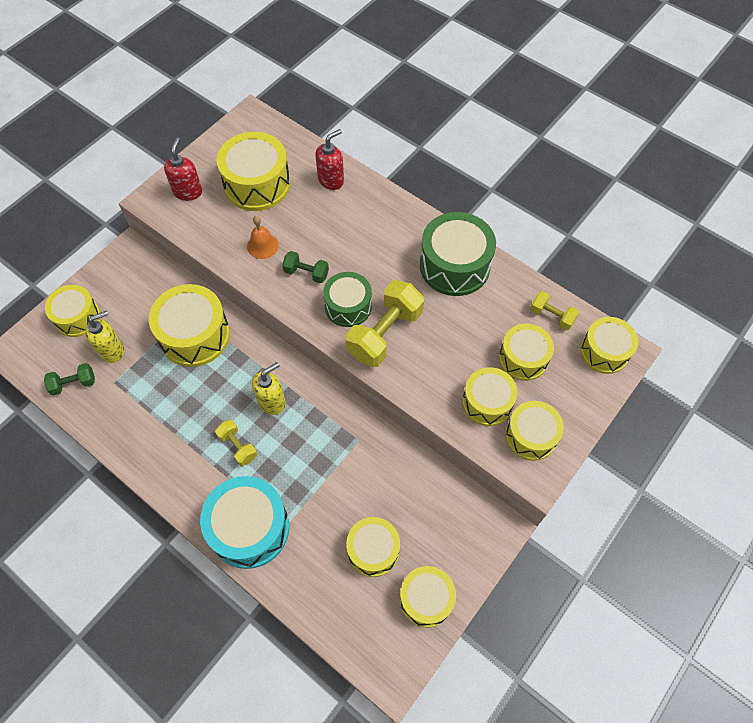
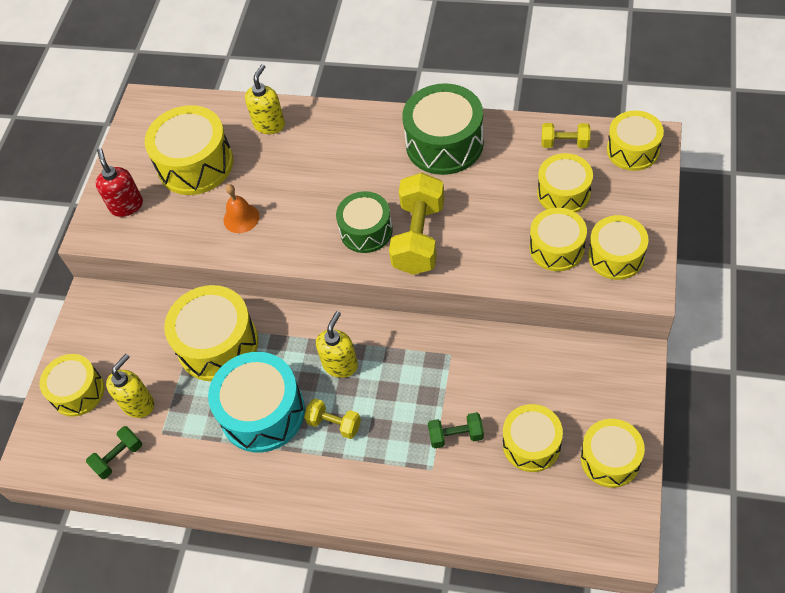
camera: 20 degrees left, 5 degrees down
(249, 528) = (398, 492): turquoise drum -> turquoise drum (262, 412)
(306, 273) = (303, 221): green dumbbell -> green dumbbell (456, 435)
(331, 180) = (269, 124): red soap dispenser -> yellow soap dispenser

